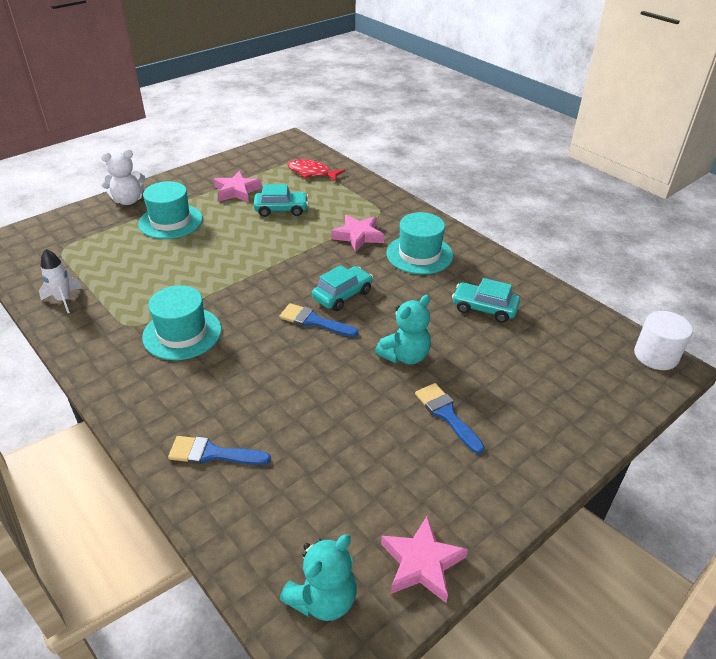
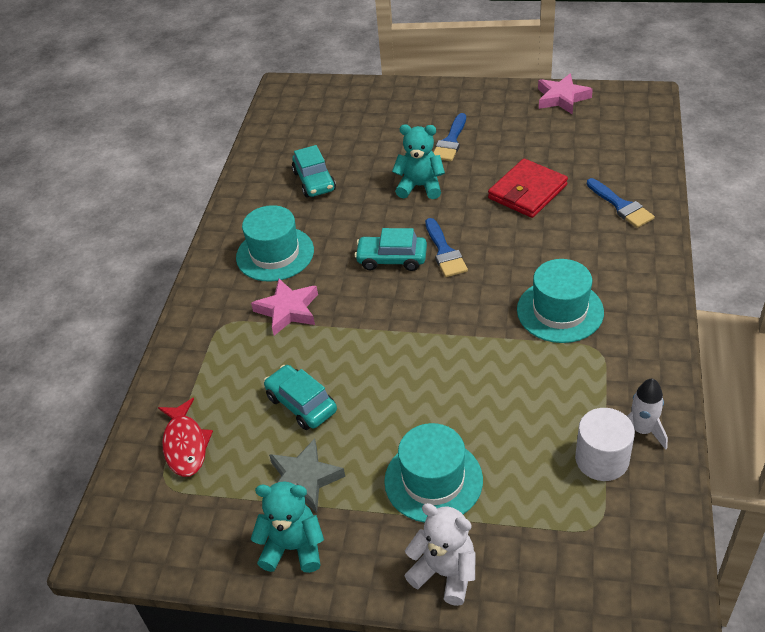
camera: 125 degrees left, 5 degrees up
(237, 191) = (304, 480): pink star -> grey star
(313, 410) = (527, 192): none -> red wallet
(323, 599) = (626, 113): turquoise teddy bear -> turquoise teddy bear (293, 547)
(656, 355) = (279, 95): white cylinder -> white cylinder (602, 459)

